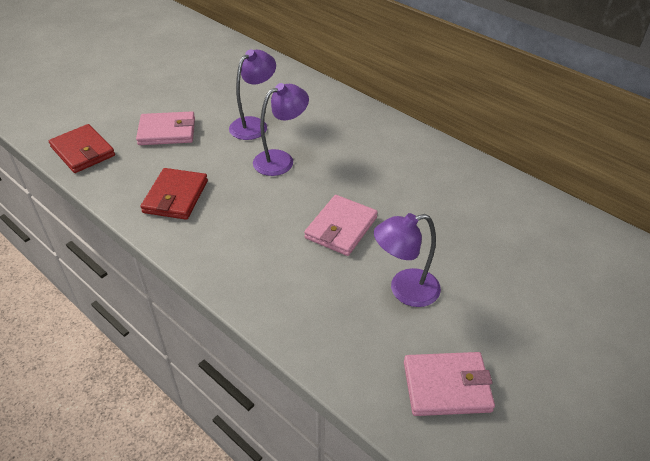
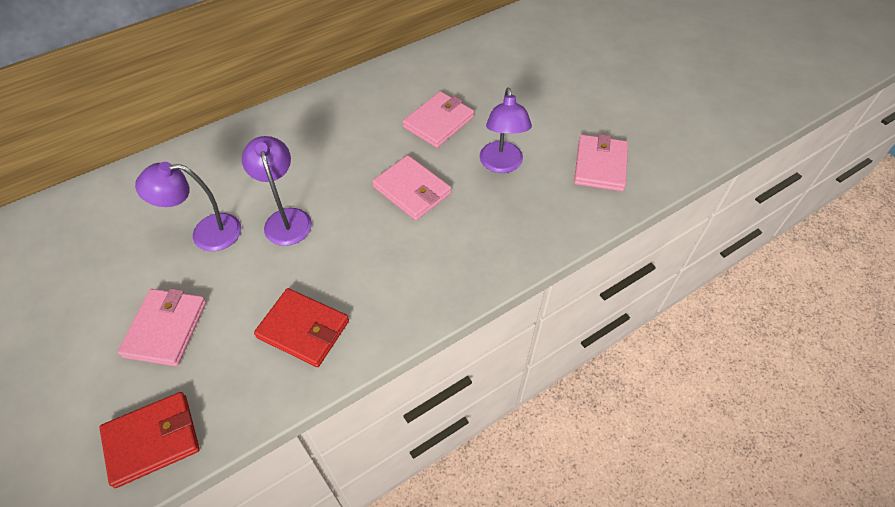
camera: 75 degrees left, 10 degrees up
(254, 124) = (206, 233): purple lamp -> purple lamp turned 60 degrees counterclockwise
(441, 228) = (438, 122): none -> pink wallet

